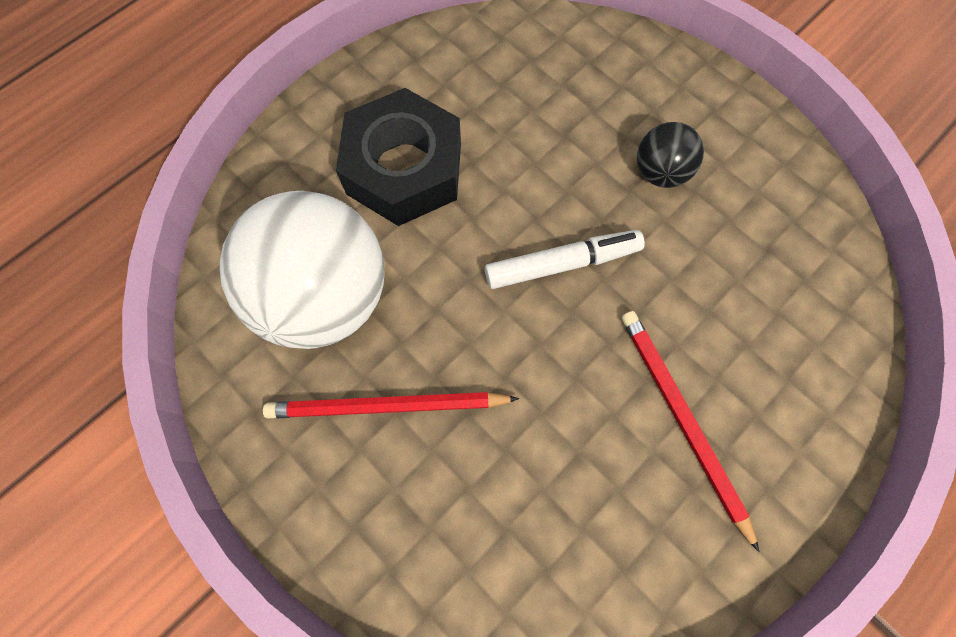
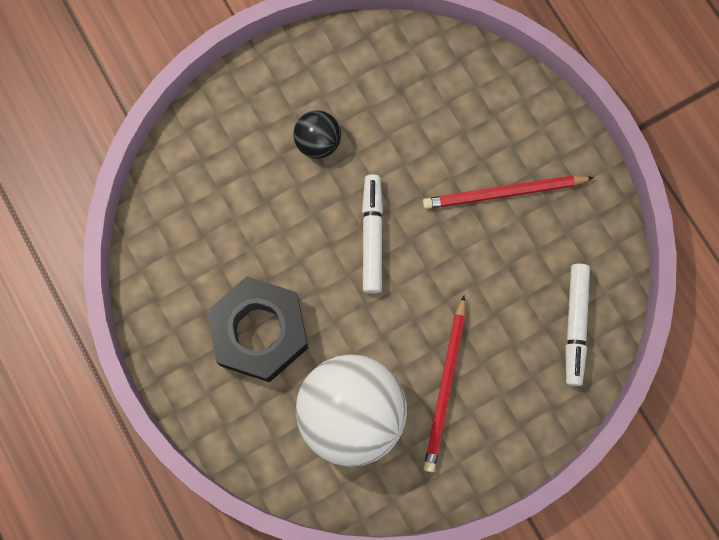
camera: 75 degrees left, 5 degrees up
(521, 576) = (575, 325): none -> white marker

